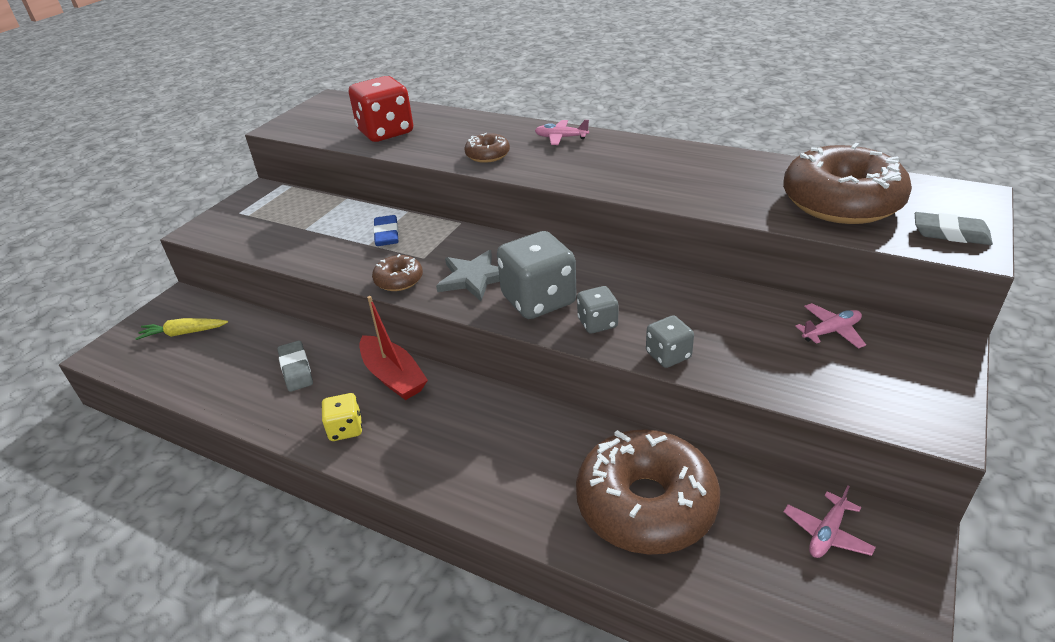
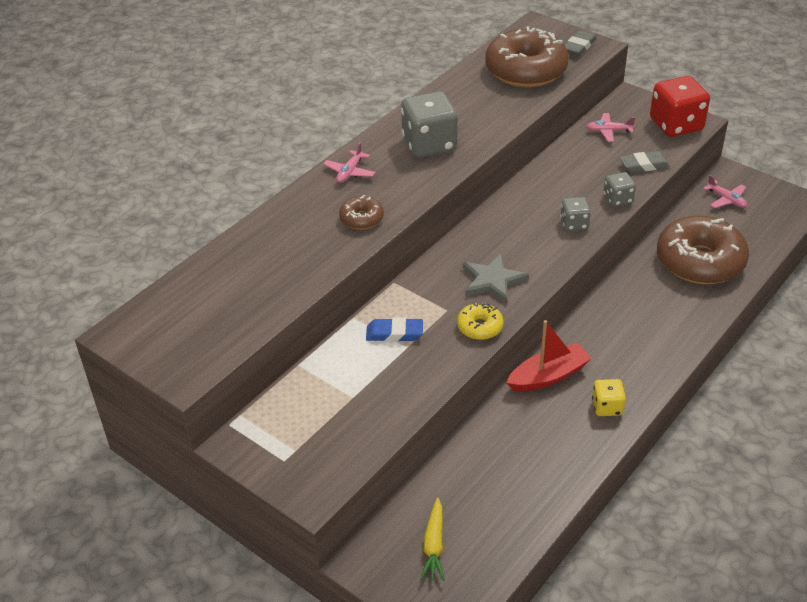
camera: 80 degrees left, 5 degrees up
(296, 369) = (521, 443): grey eraser -> grey eraser (644, 165)
(385, 132) = (261, 286): red dice -> red dice (676, 125)
(399, 280) = (480, 327): brown donut -> yellow donut
(538, 300) = (536, 248): grey dice -> grey dice (429, 144)
(831, 331) = (608, 131): pink plane -> pink plane turned 75 degrees counterclockwise

